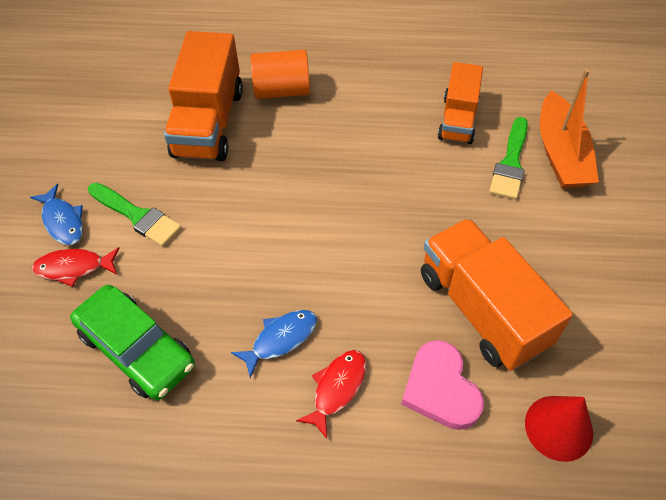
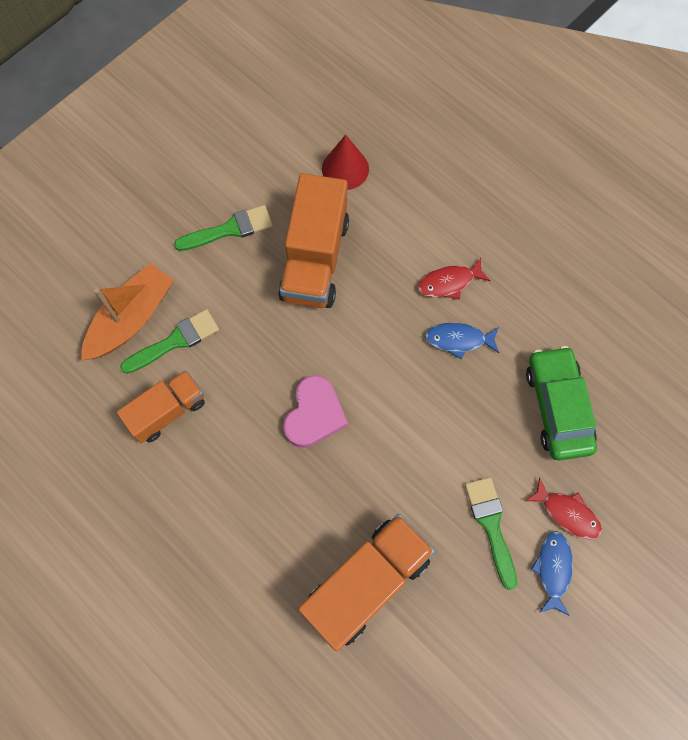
camera: 140 degrees left, 15 degrees up
(282, 90) = (274, 569): orange cylinder -> none
(440, 389) = (388, 236): pink heart -> pink heart (314, 414)
(582, 275) = (229, 229): none -> green brush

